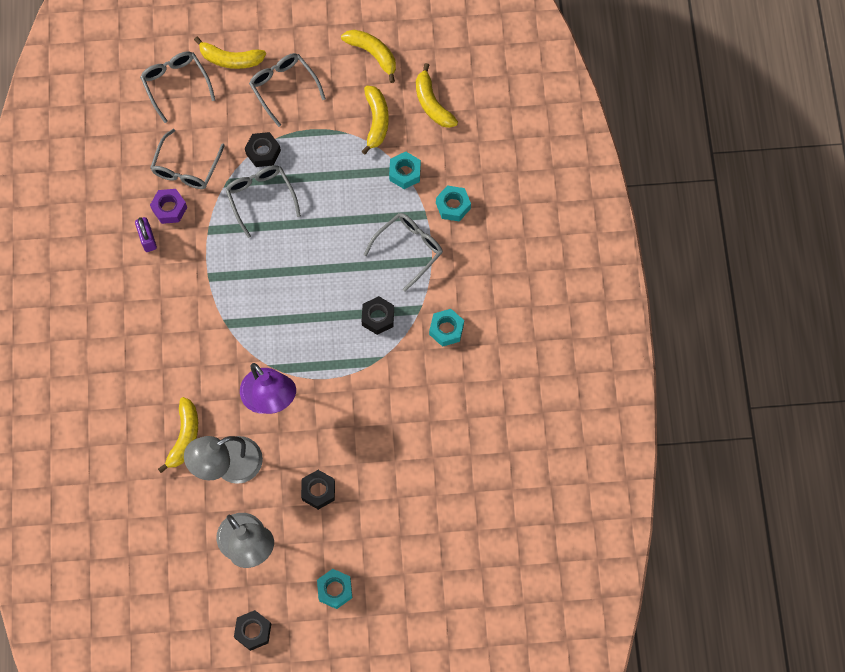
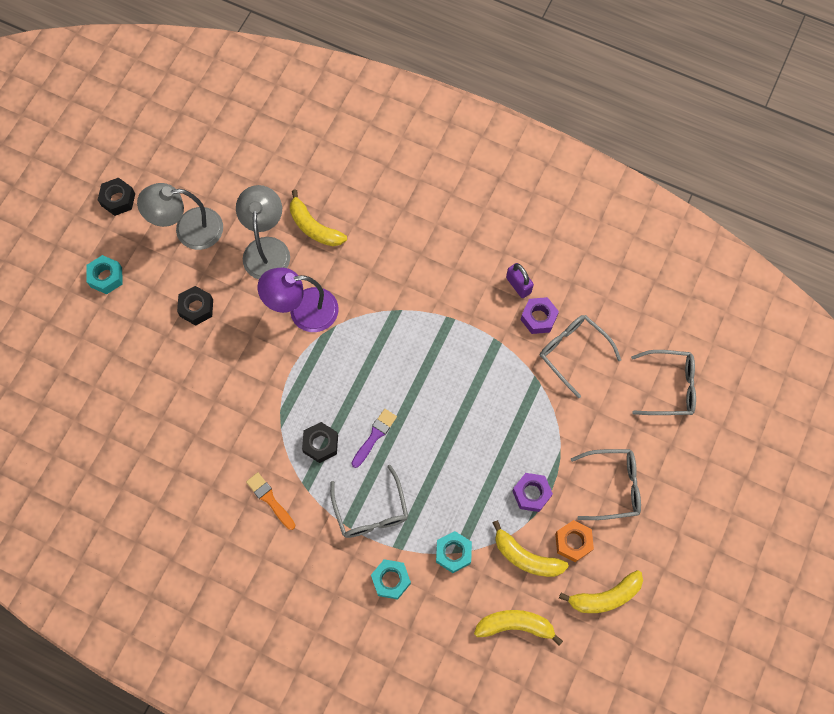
camera: 120 degrees right, 0 degrees up
(147, 239) = (518, 285): purple padlock -> purple padlock turned 45 degrees clockwise
(230, 59) = (672, 452): yellow banana -> none
(261, 198) = (504, 403): grey glasses -> none
(263, 152) = (551, 430): black nut -> none
(324, 141) = (531, 494): none -> purple nut
(345, 94) = (573, 542): none -> orange nut
(347, 280) = (374, 436): none -> purple brush
(446, 329) = (270, 499): turquoise nut -> orange brush

